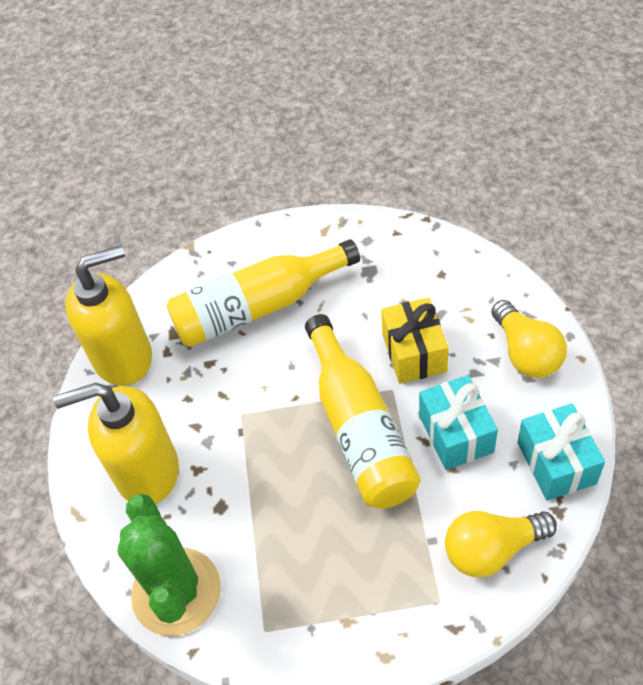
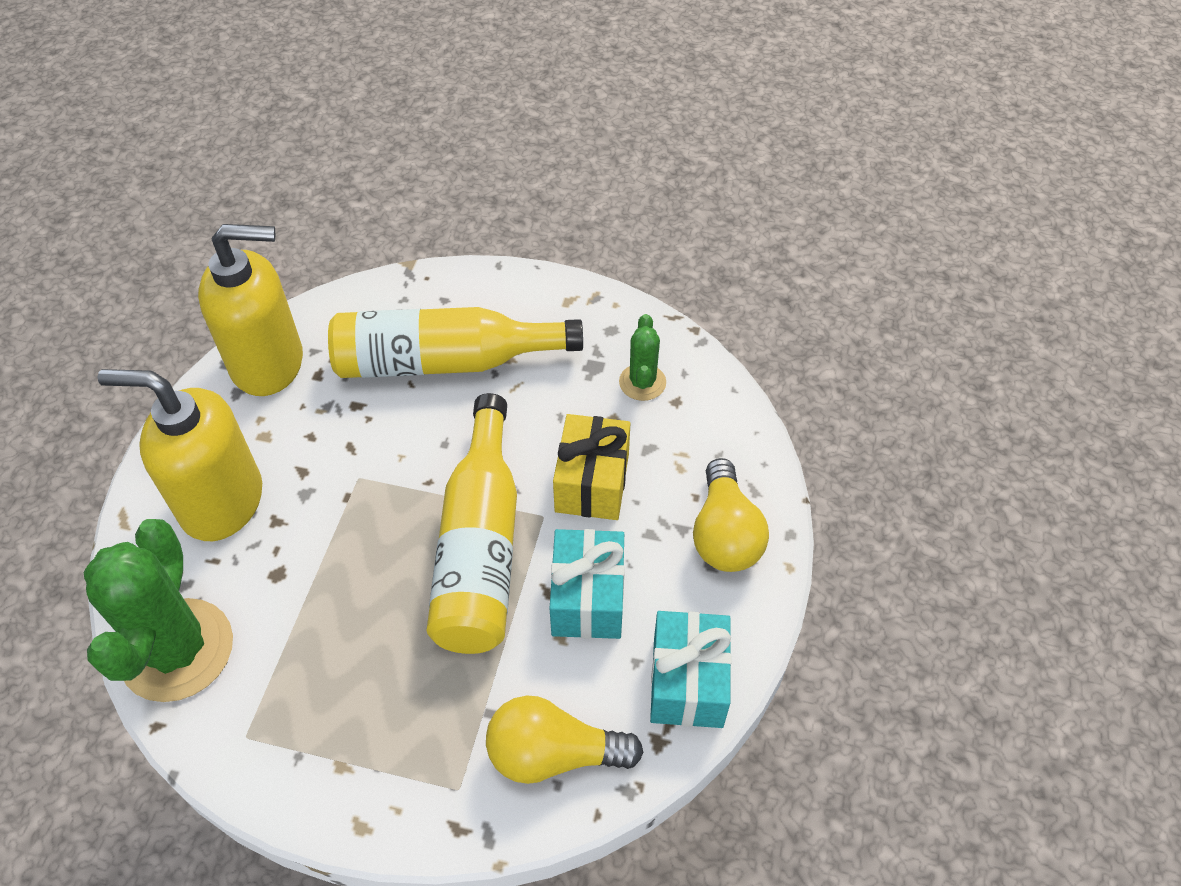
camera: 15 degrees right, 0 degrees up
(410, 269) = (642, 382): none -> green cactus

